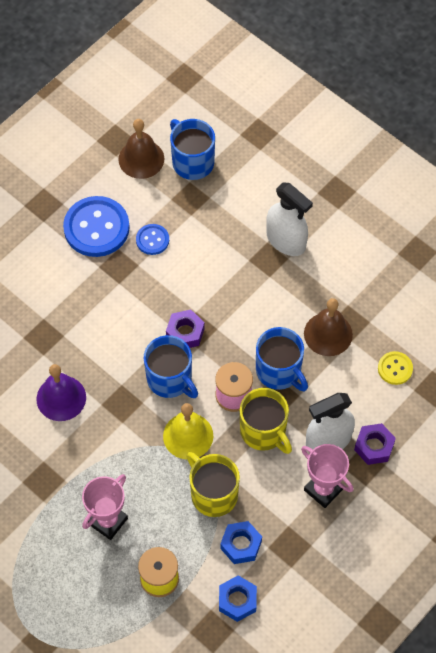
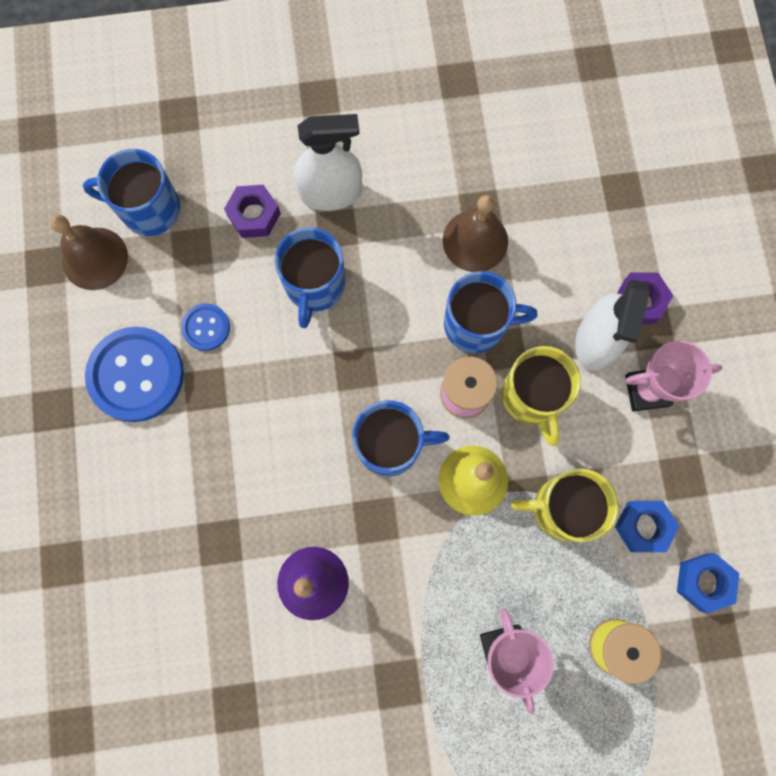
camera: 50 degrees left, 15 degrees up
(185, 333) = (349, 384): purple nut -> purple nut (254, 215)
(225, 273) = (314, 285): none -> blue mug
(264, 431) = (532, 397): yellow mug -> yellow mug turned 75 degrees clockwise
(395, 368) = (569, 209): yellow button -> none

